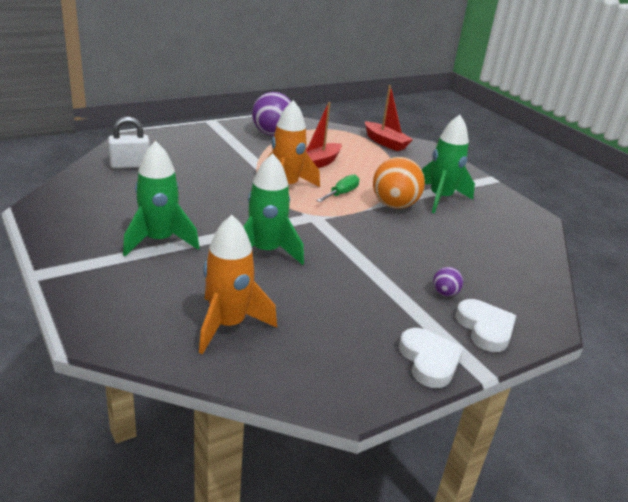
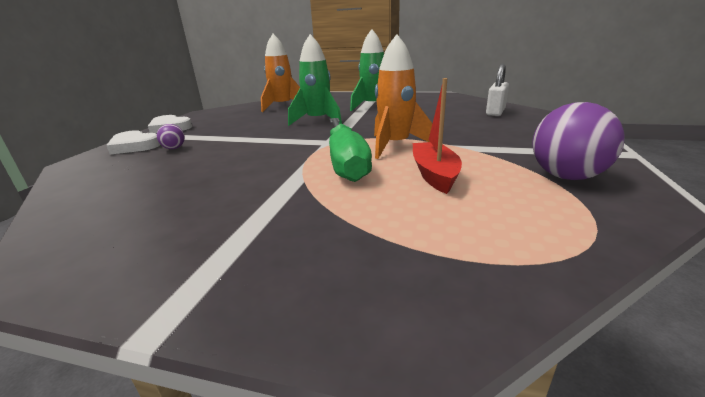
camera: 140 degrees right, 5 degrees down
(341, 193) = (346, 163): green screwdriver -> green screwdriver, size x1.95
(385, 142) = (476, 277): red boat -> none
(394, 205) = (282, 179): orange ball -> none
(440, 198) = (235, 215): green rocket -> none

